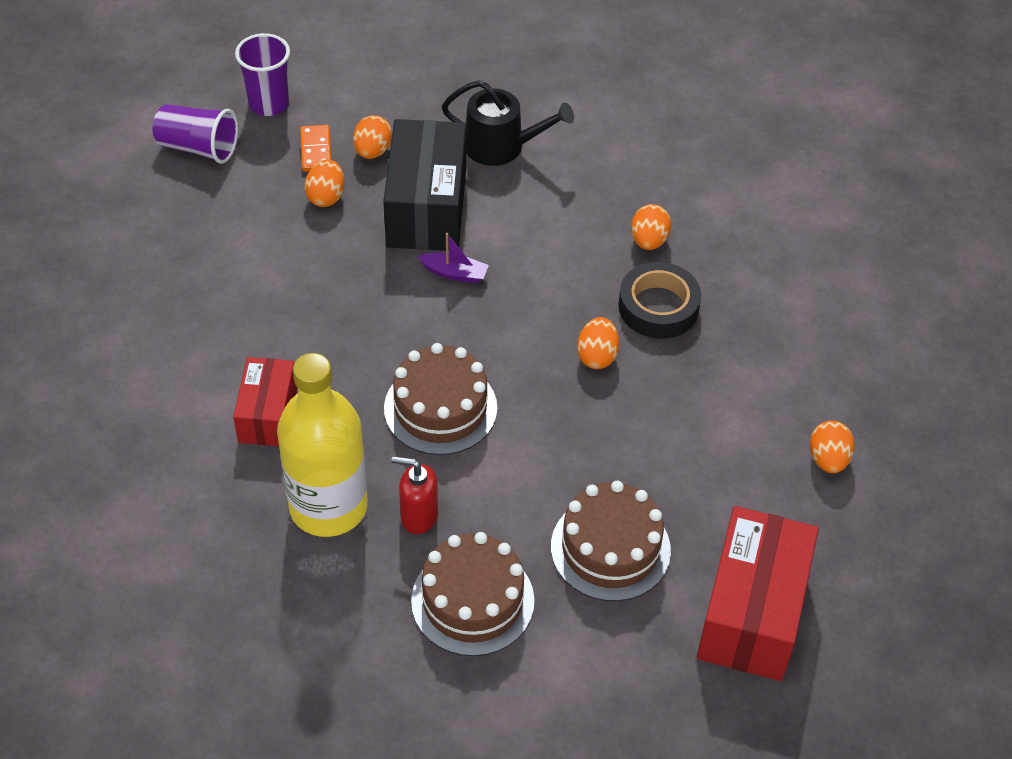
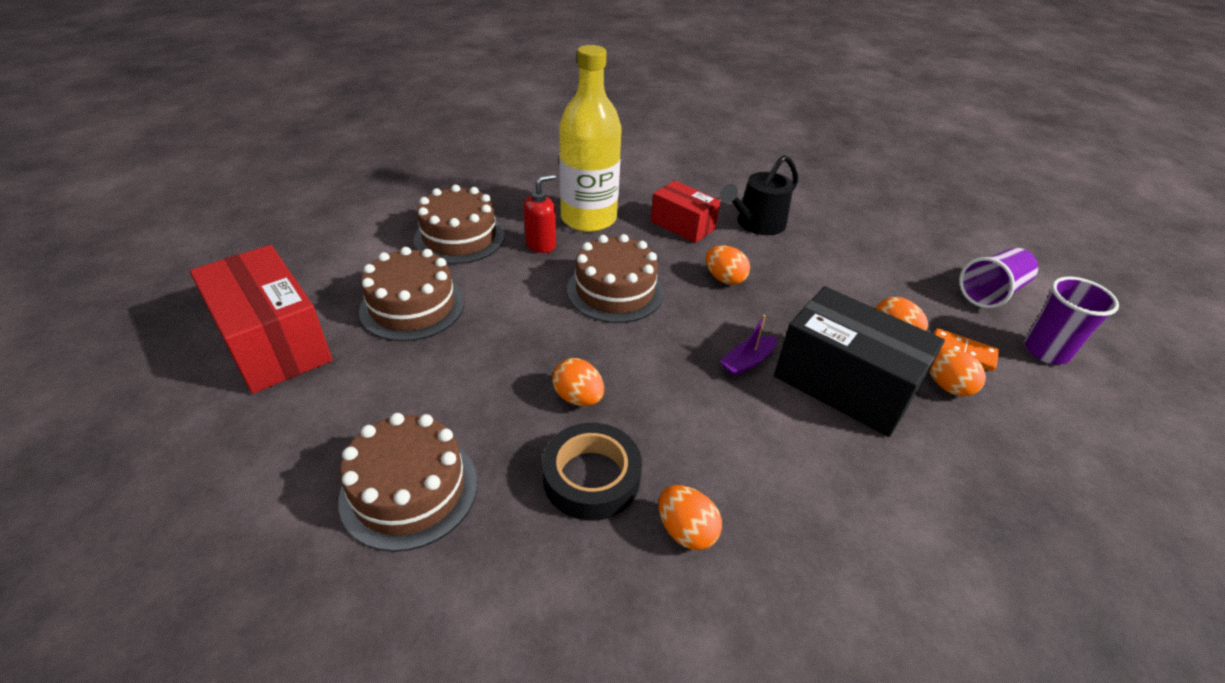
camera: 125 degrees right, 10 degrees down
(501, 146) = (916, 487): black watering can -> black watering can (756, 224)
(766, 396) = (409, 490): none -> brown cake
(828, 459) = (298, 486): orange egg -> orange egg (724, 279)

